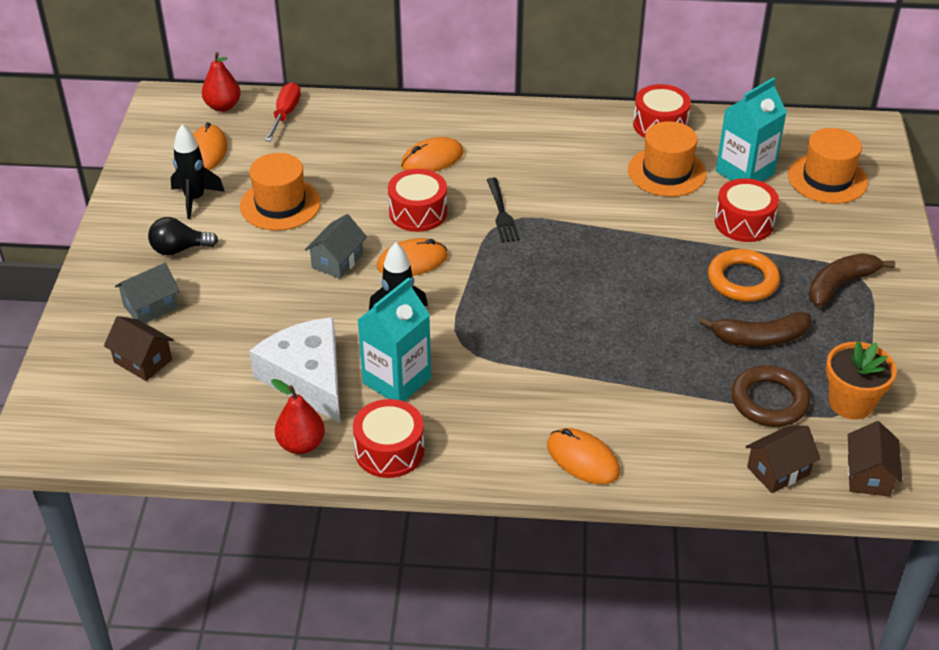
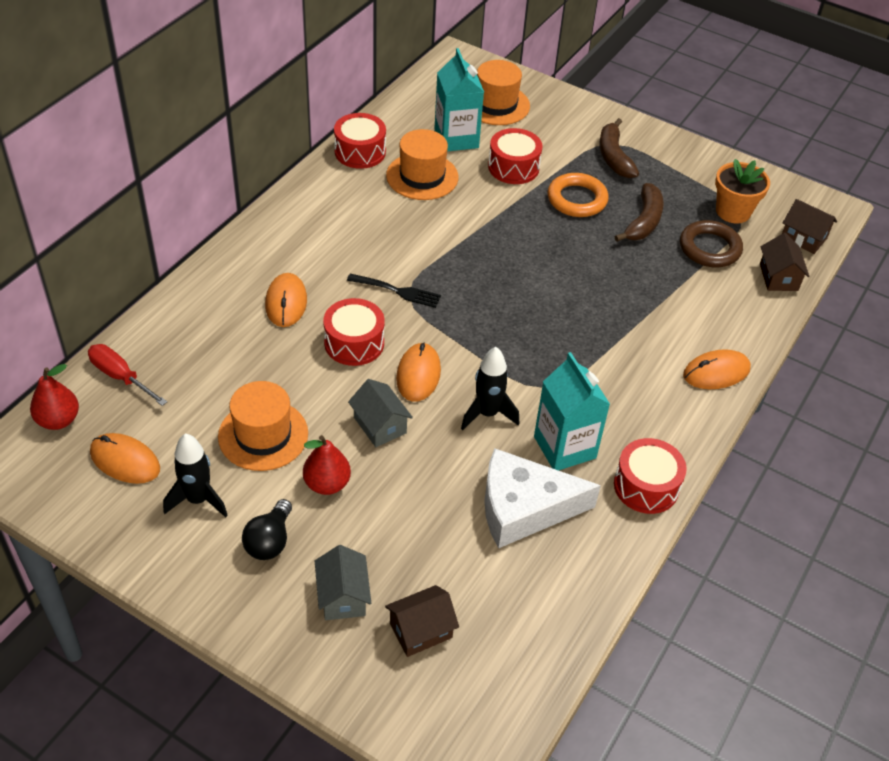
camera: 65 degrees left, 5 degrees up
(301, 444) = (606, 545): red pear -> red pear (327, 484)

